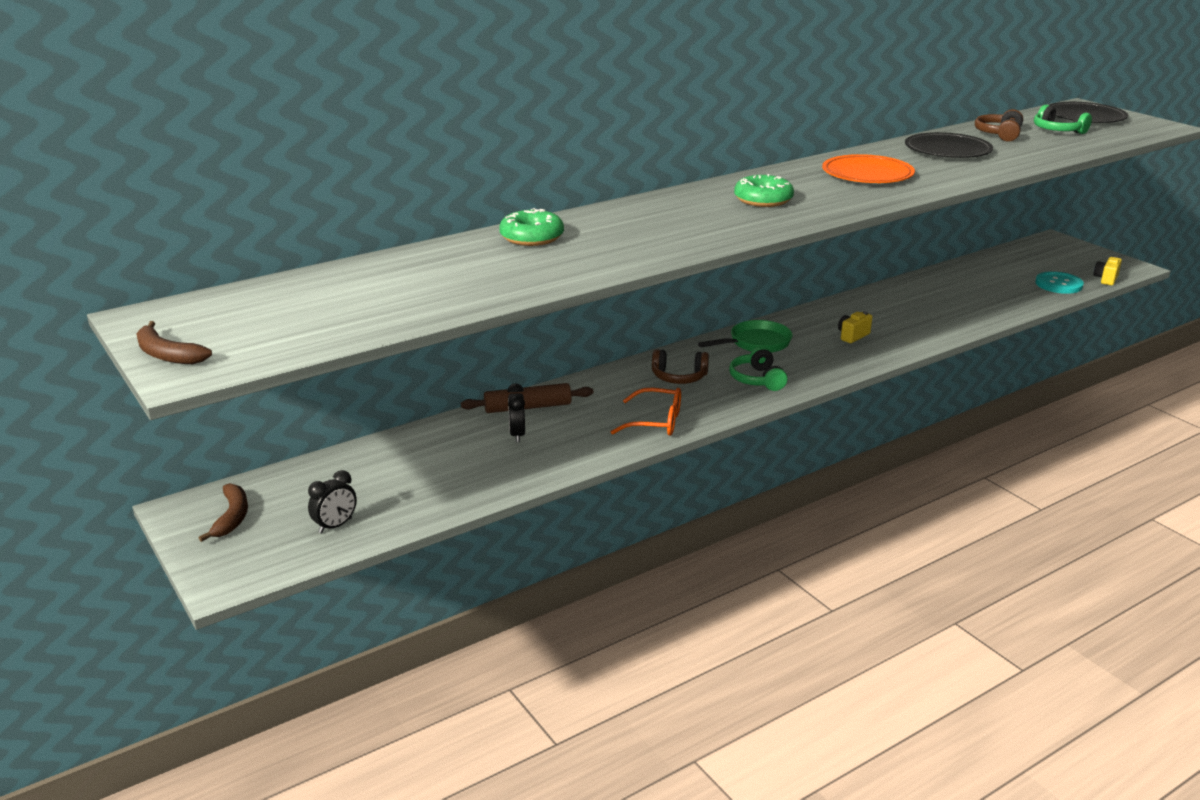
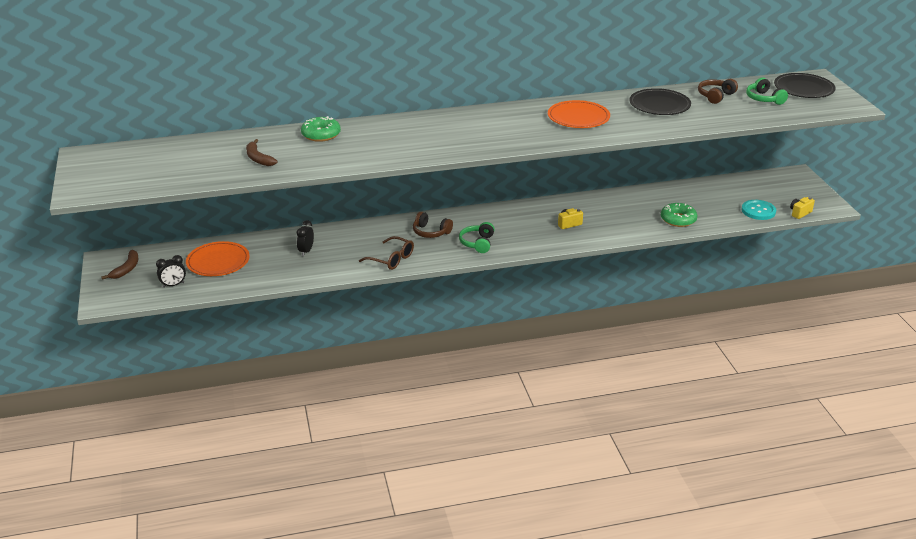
camera: 20 degrees right, 5 degrees up
(167, 354) = (78, 180): brown banana -> brown banana (258, 158)
(386, 476) = (218, 262): none -> orange plate
(528, 407) = (325, 235): brown rolling pin -> none
(656, 422) = (391, 259): orange glasses -> brown glasses
(756, 343) = (500, 217): green pan -> none
(763, 200) = (486, 128): green donut -> green donut (678, 219)

